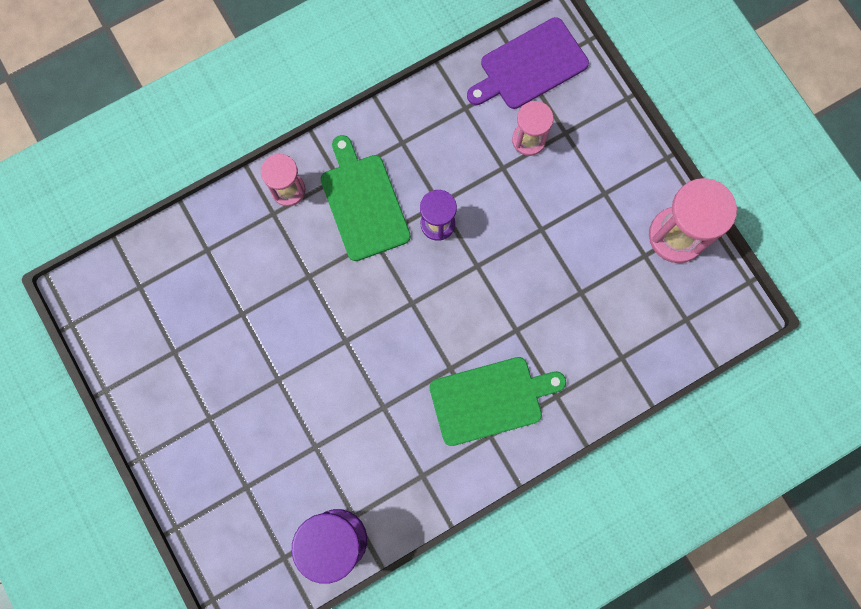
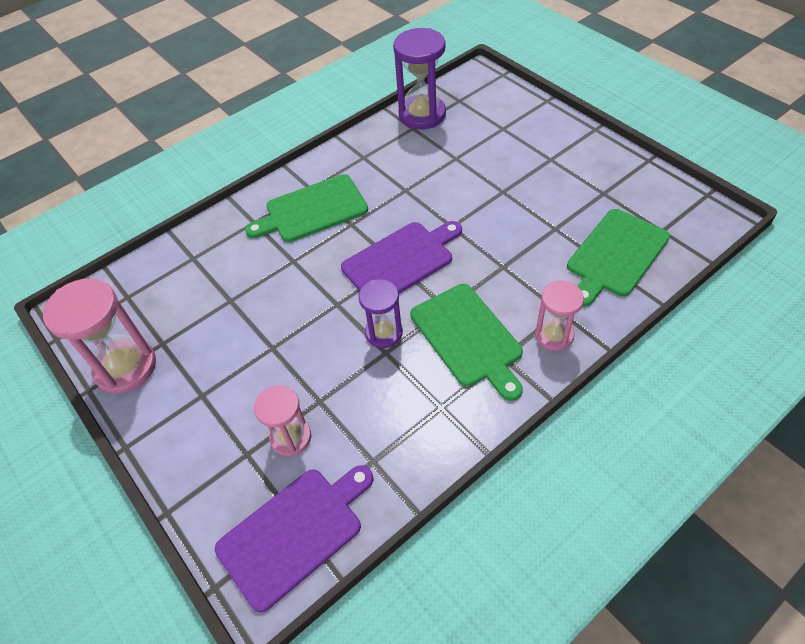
camera: 175 degrees right, 25 degrees down
(198, 266) = (615, 255): none -> green cutting board
(406, 305) = (401, 260): none -> purple cutting board

